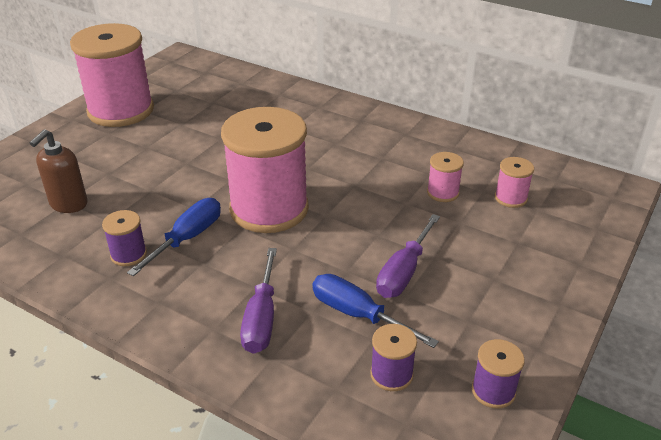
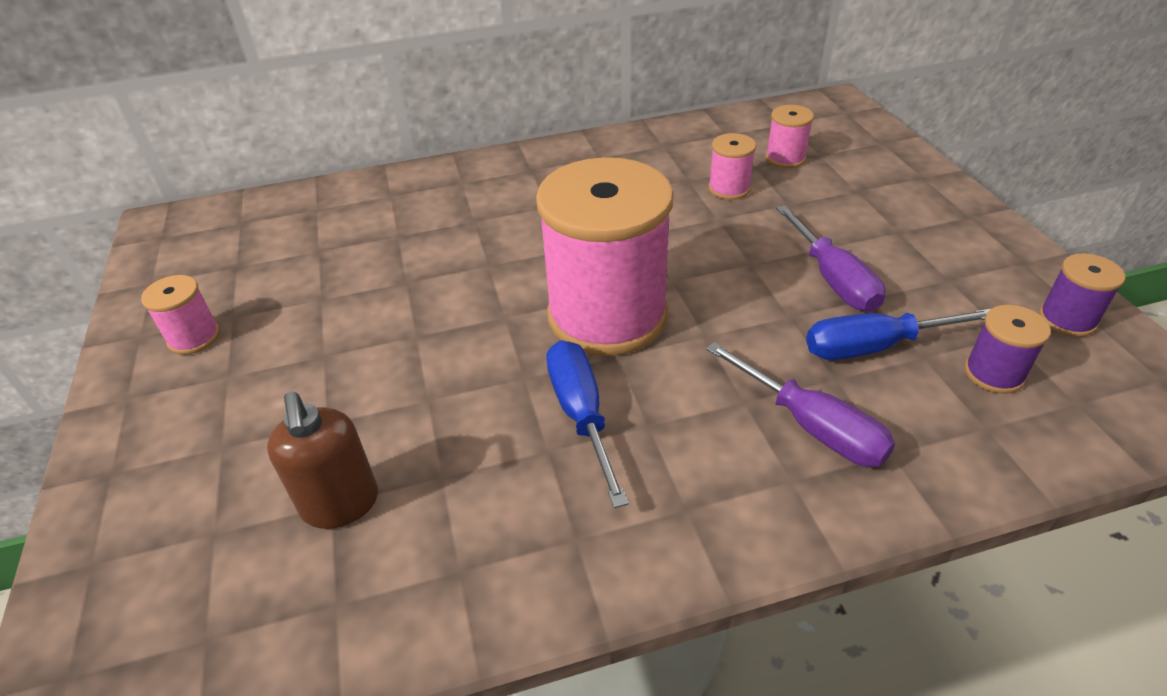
camera: 45 degrees left, 5 degrees up
(121, 110) = (194, 337): pink spool -> pink spool, size x0.42
(128, 254) = (547, 492): purple spool -> none

